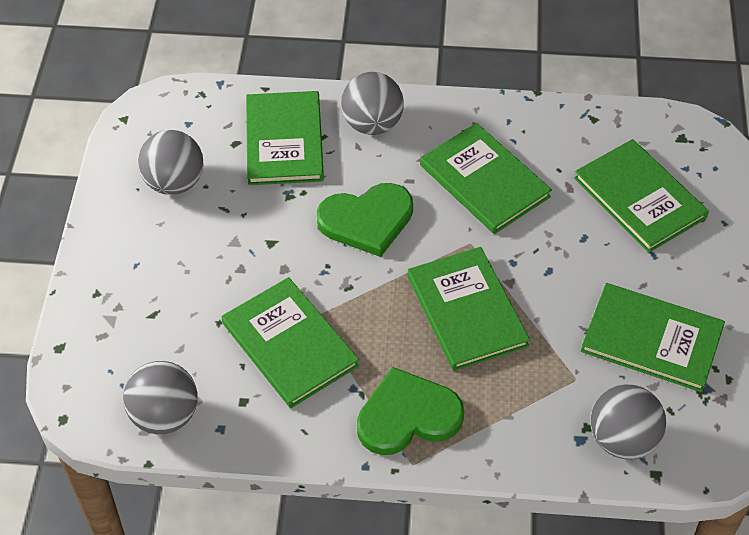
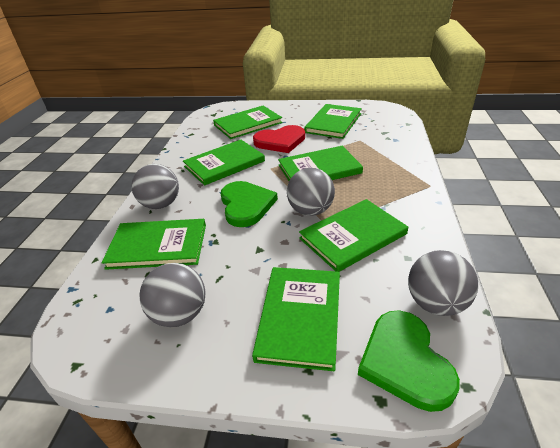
camera: 85 degrees left, 15 degrees down
(160, 286) = (300, 317): none -> green book
(408, 416) = (397, 187): green heart -> green heart (405, 361)
(567, 253) = (280, 141): none -> red heart
(622, 439) = (392, 130): grey ball -> grey ball (310, 210)

